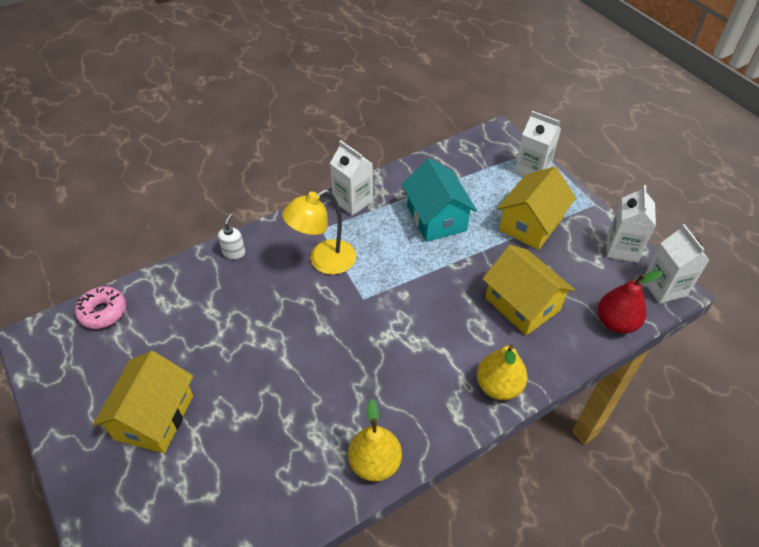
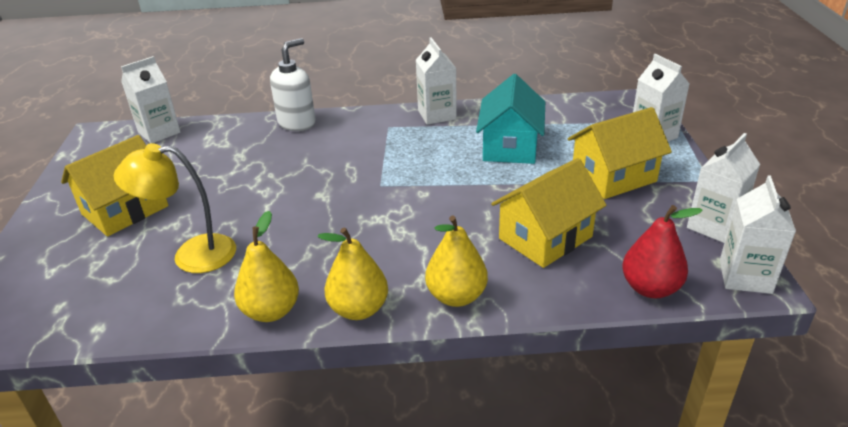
camera: 30 degrees right, 15 degrees down
(103, 312) = (159, 132): pink donut -> white carton
(234, 252) = (297, 123): white soap dispenser -> white soap dispenser, size x1.79
(324, 261) = (369, 149): yellow lamp -> yellow lamp (191, 255)
(439, 430) = (358, 309): none -> yellow pear
(522, 304) = (545, 238): yellow house -> yellow house turned 60 degrees clockwise

